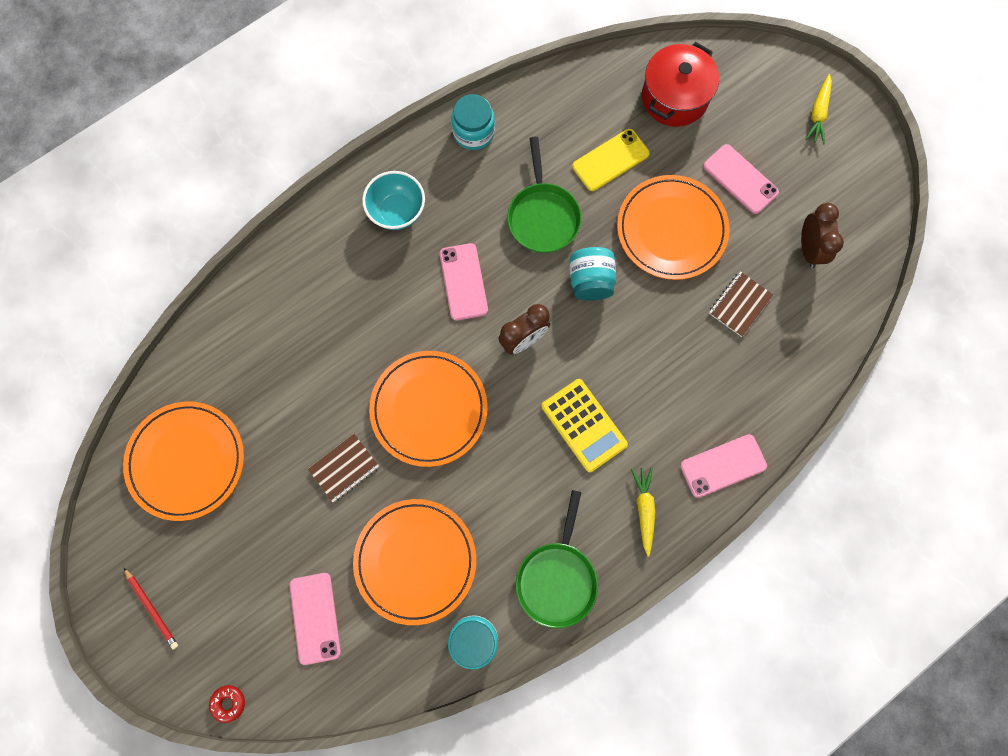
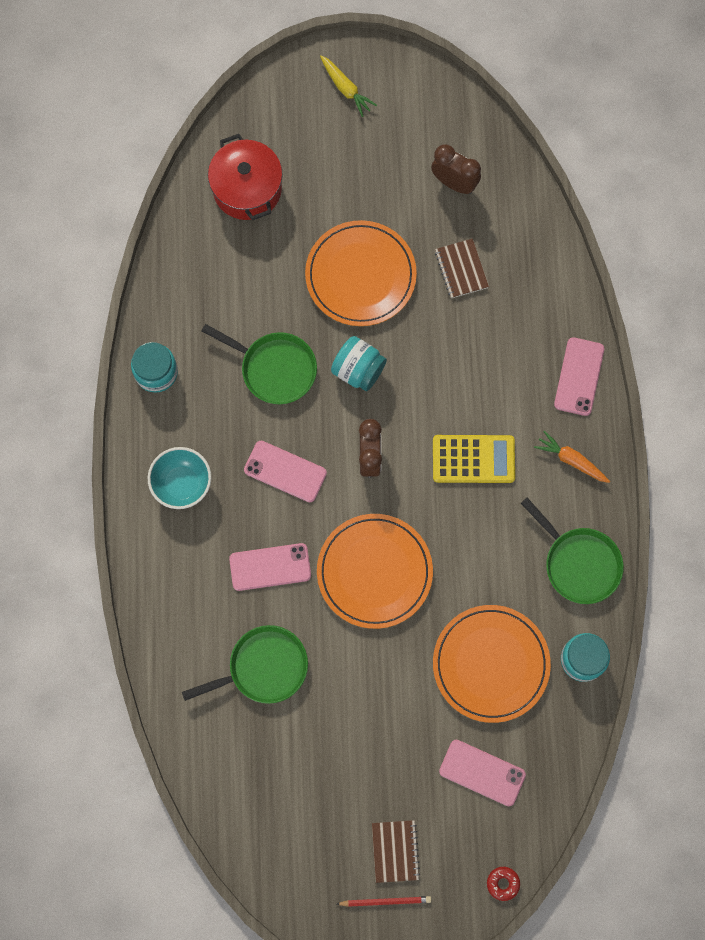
camera: 55 degrees left, 0 degrees up
(186, 461) = (279, 798): orange plate -> none
(288, 374) = (263, 667): none -> green pan
(344, 468) = (376, 672): brown notebook -> brown notebook (395, 851)
(610, 160) = (264, 279): yellow phone -> none
(644, 509) = (571, 460): yellow carrot -> orange carrot
(740, 179) = (357, 190): pink phone -> pink phone (270, 567)

